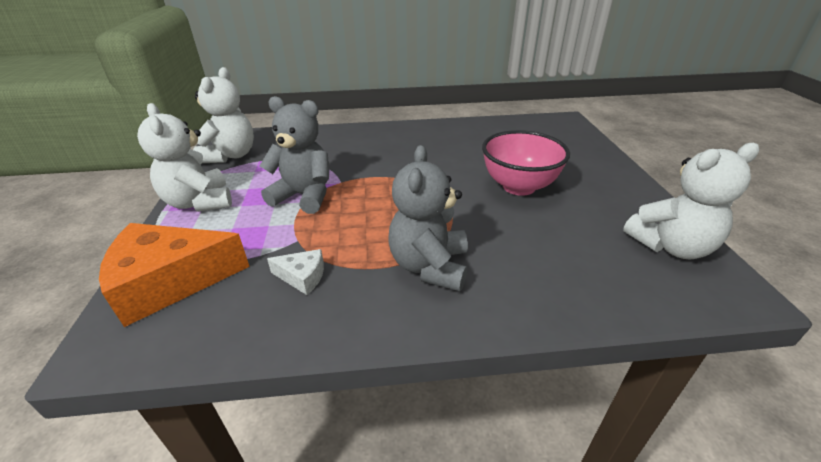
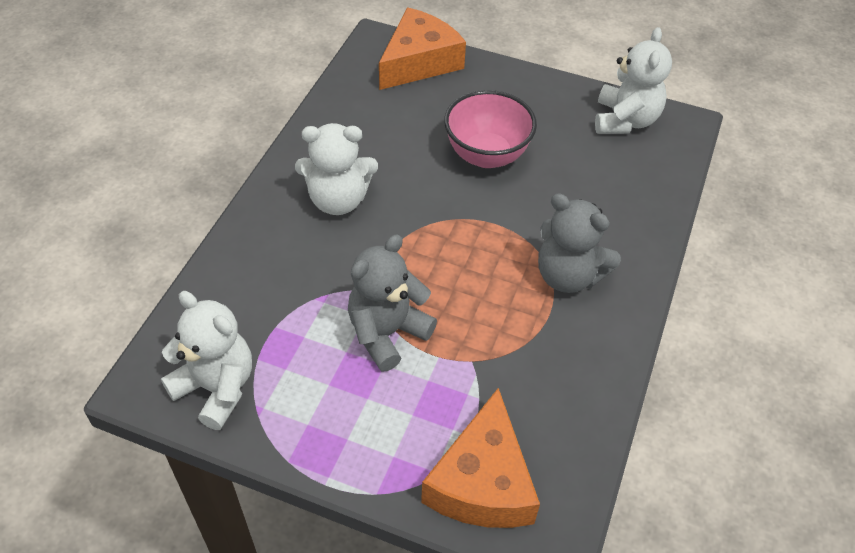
camera: 65 degrees left, 15 degrees up
(199, 202) = (332, 440): white teddy bear -> white teddy bear (338, 200)
(302, 276) = (533, 371): white cheese -> none
(570, 137) = (419, 62): none -> orange cheese

